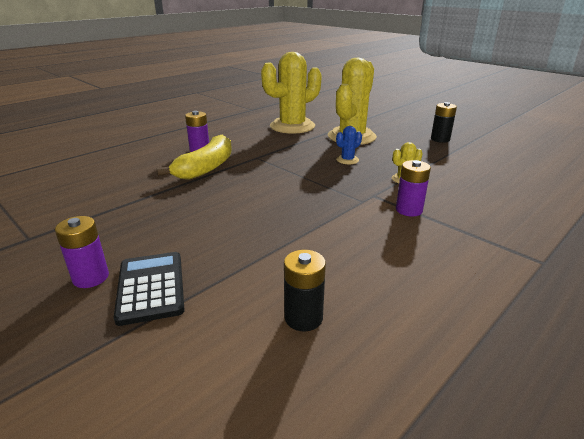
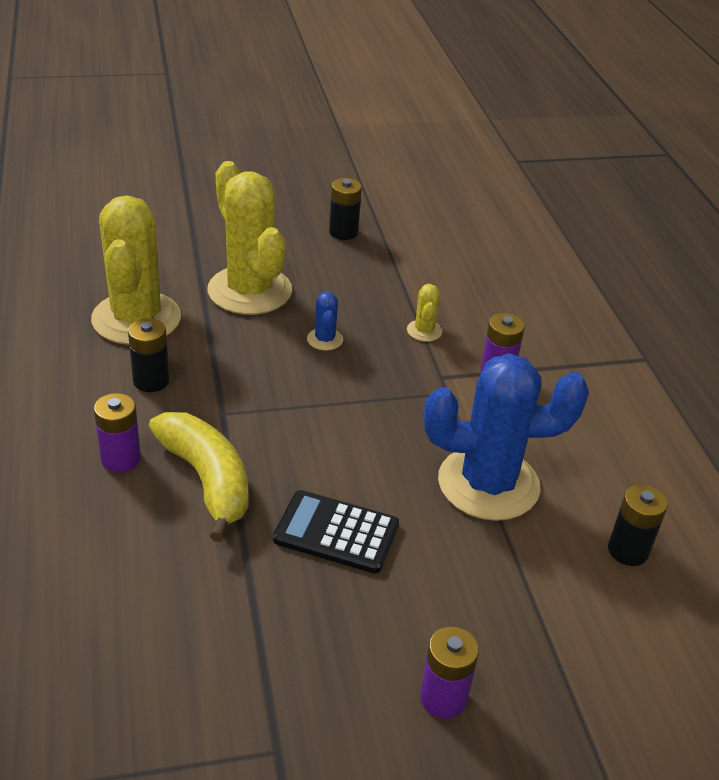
camera: 60 degrees left, 10 degrees up
(151, 287) = (503, 647): black calculator -> black calculator (336, 533)
(257, 140) = (151, 381): none -> black battery
(299, 237) = (488, 484): none -> blue cactus

